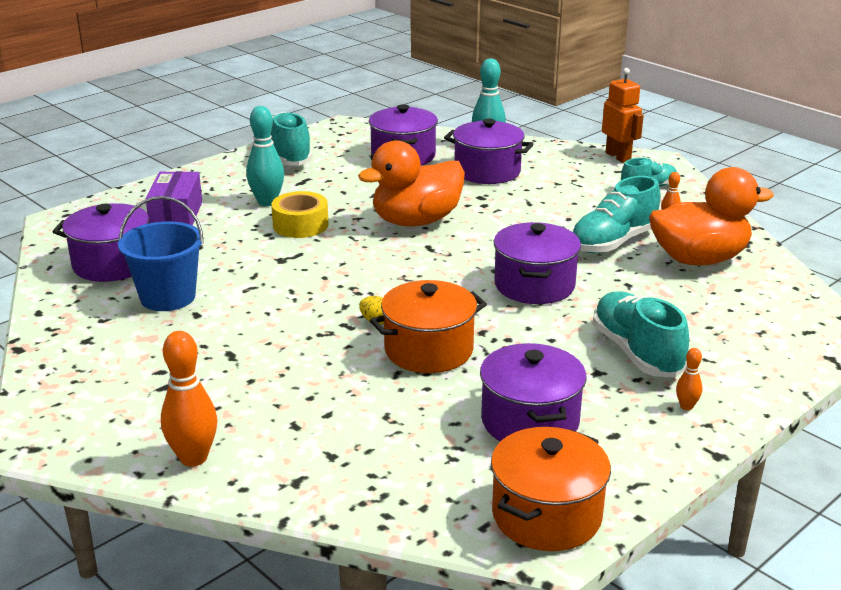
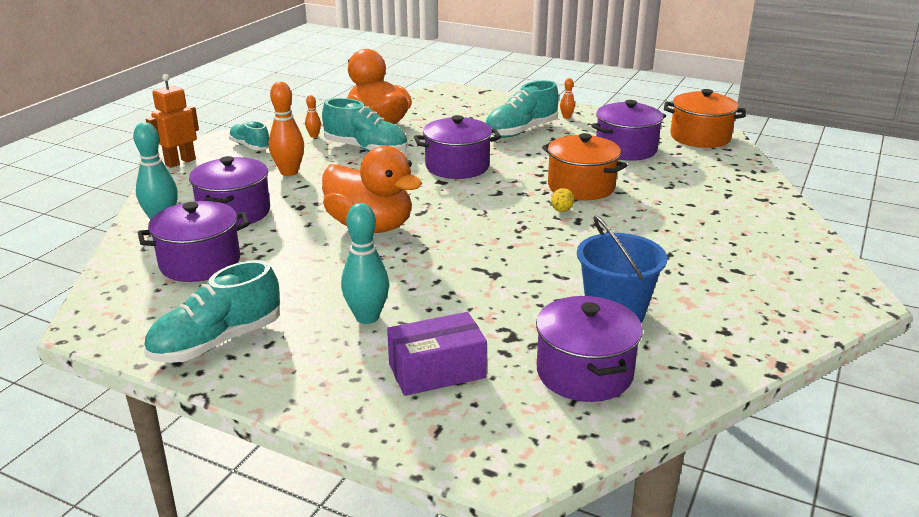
camera: 110 degrees left, 0 degrees up
(193, 458) = (790, 235): orange bowling pin -> orange bowling pin (289, 172)
(300, 225) = (414, 282): yellow tape -> none

